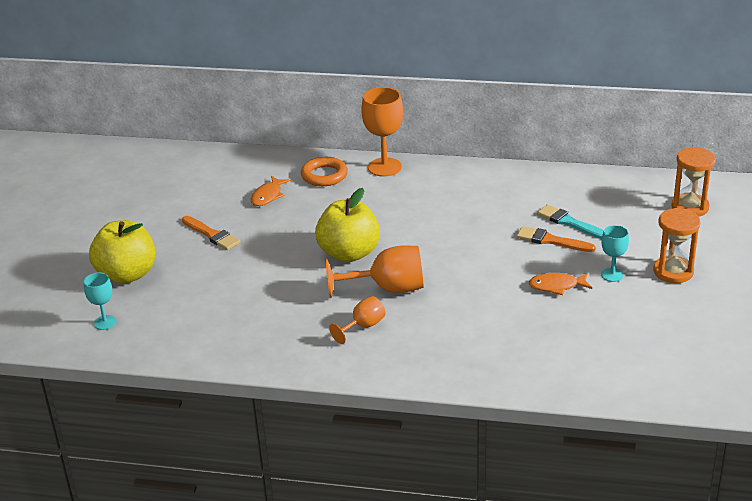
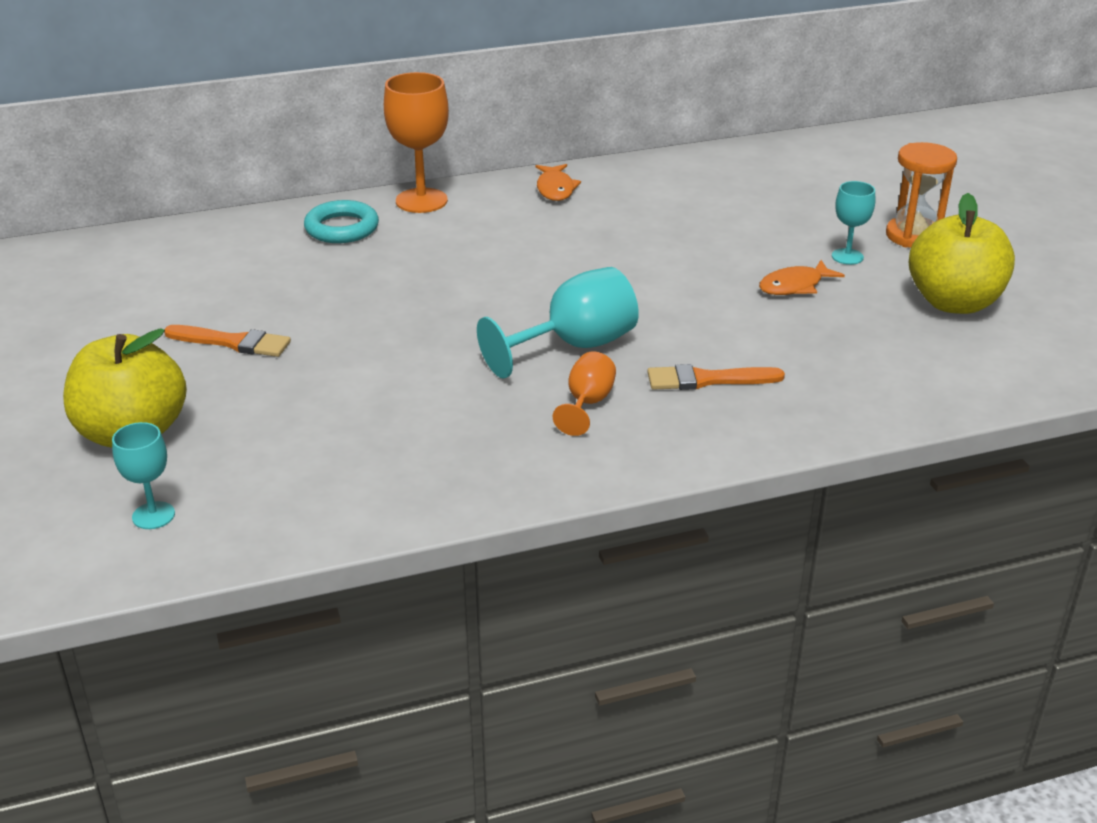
camera: 30 degrees left, 0 degrees up
(268, 196) = (278, 272): orange fish -> orange fish (555, 189)
(324, 175) = (342, 228): orange ring -> turquoise ring
(349, 253) = (473, 316): yellow apple -> yellow apple (953, 303)
(388, 289) = (575, 346): orange goblet -> turquoise goblet
(551, 240) = (732, 236): orange brush -> orange brush (707, 380)
(569, 222) = (732, 211): turquoise brush -> none
(690, 207) = (855, 164): orange hourglass -> none

